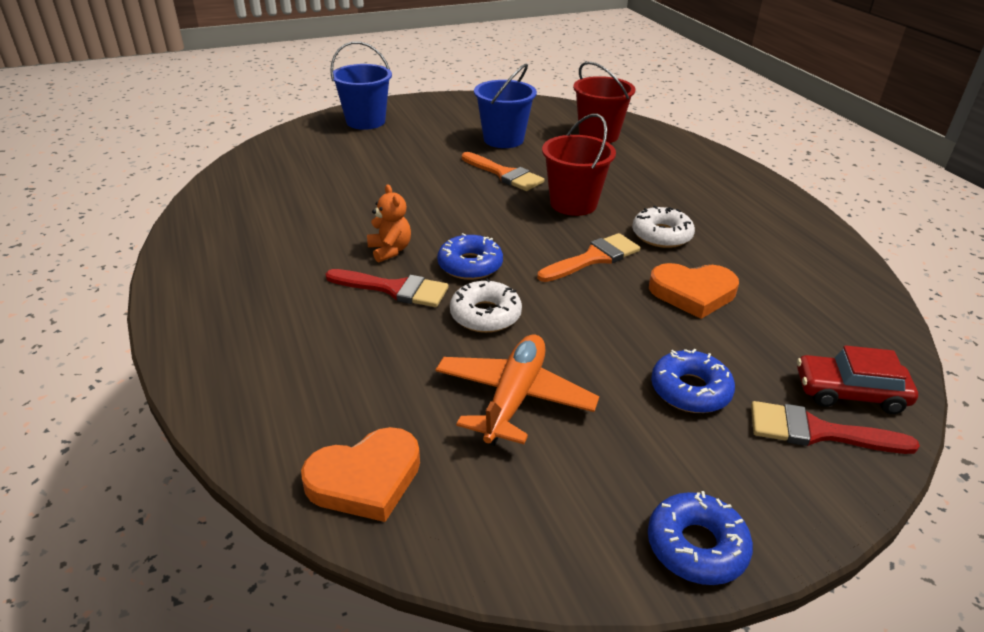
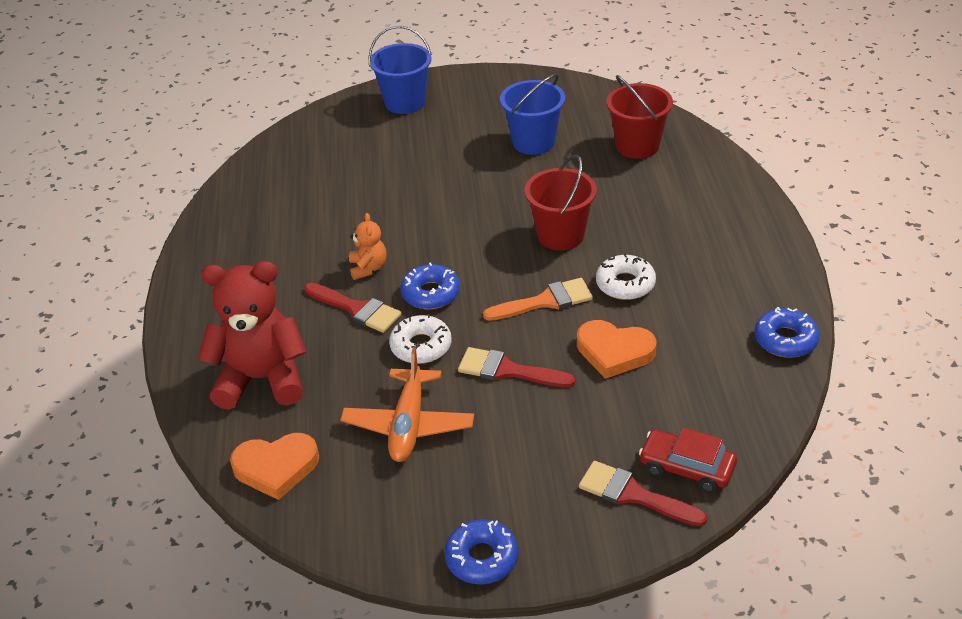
camera: 20 degrees right, 5 degrees up
(307, 375) = (262, 379): none -> red teddy bear
(505, 174) = (512, 190): orange brush -> none
(514, 398) = (408, 425): orange plane -> orange plane turned 150 degrees clockwise
(594, 325) = (507, 370): none -> red brush
(690, 390) = (553, 442): blue donut -> blue donut (785, 340)

